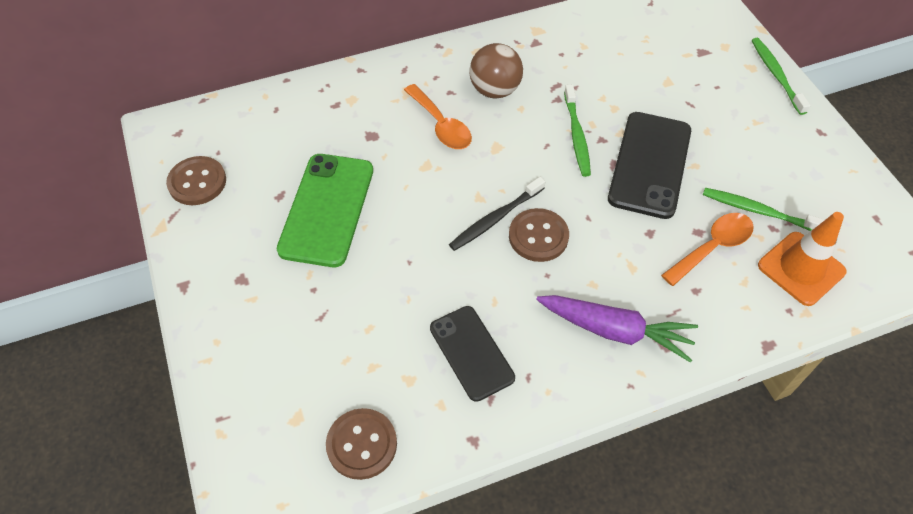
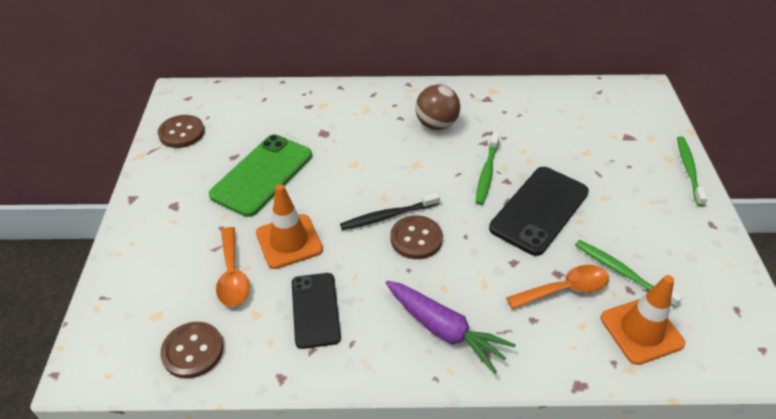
camera: 20 degrees right, 10 degrees down
(401, 282) = (289, 241): none -> orange traffic cone
(441, 125) = (380, 139): orange spoon -> orange spoon (232, 275)

